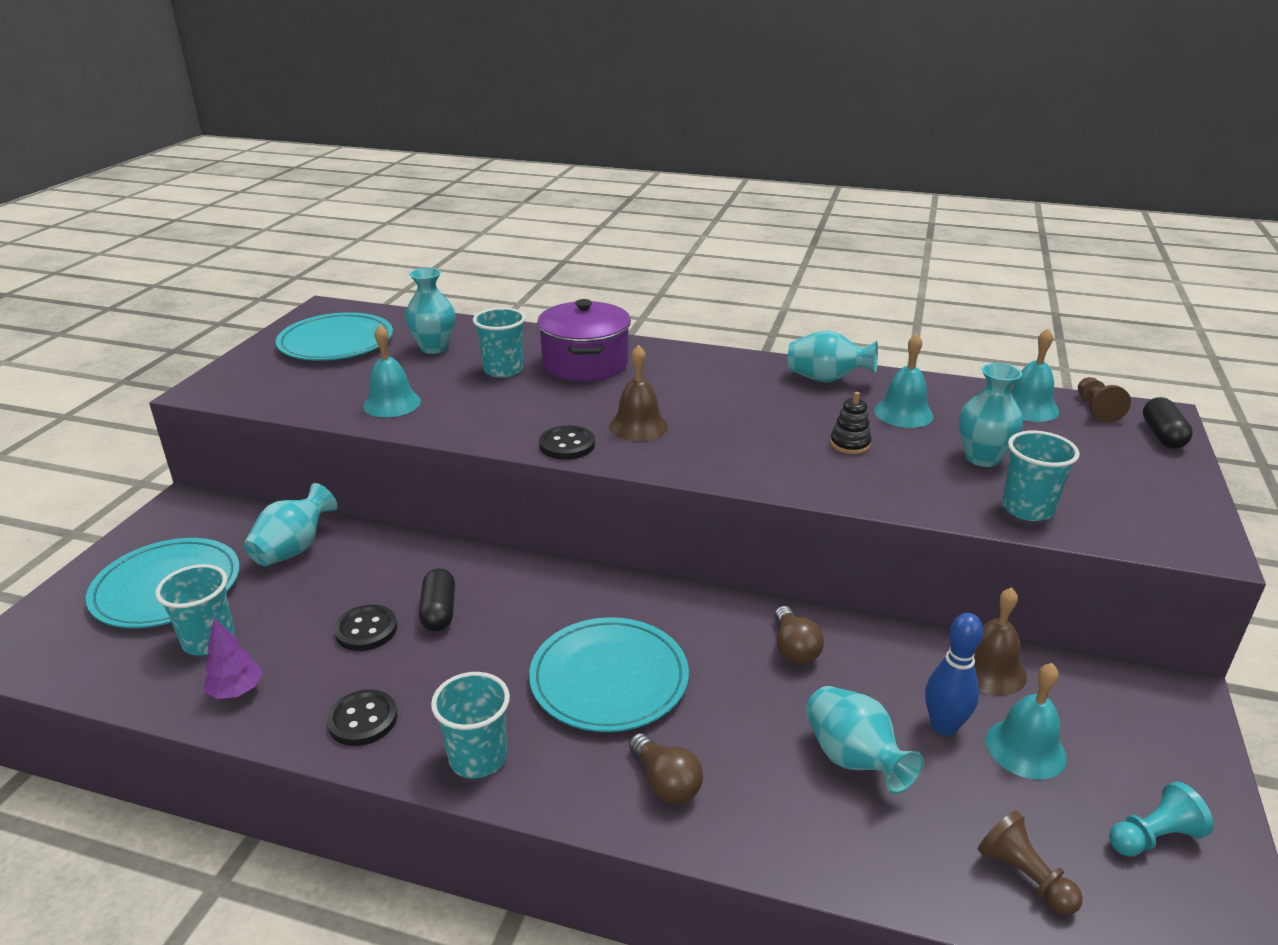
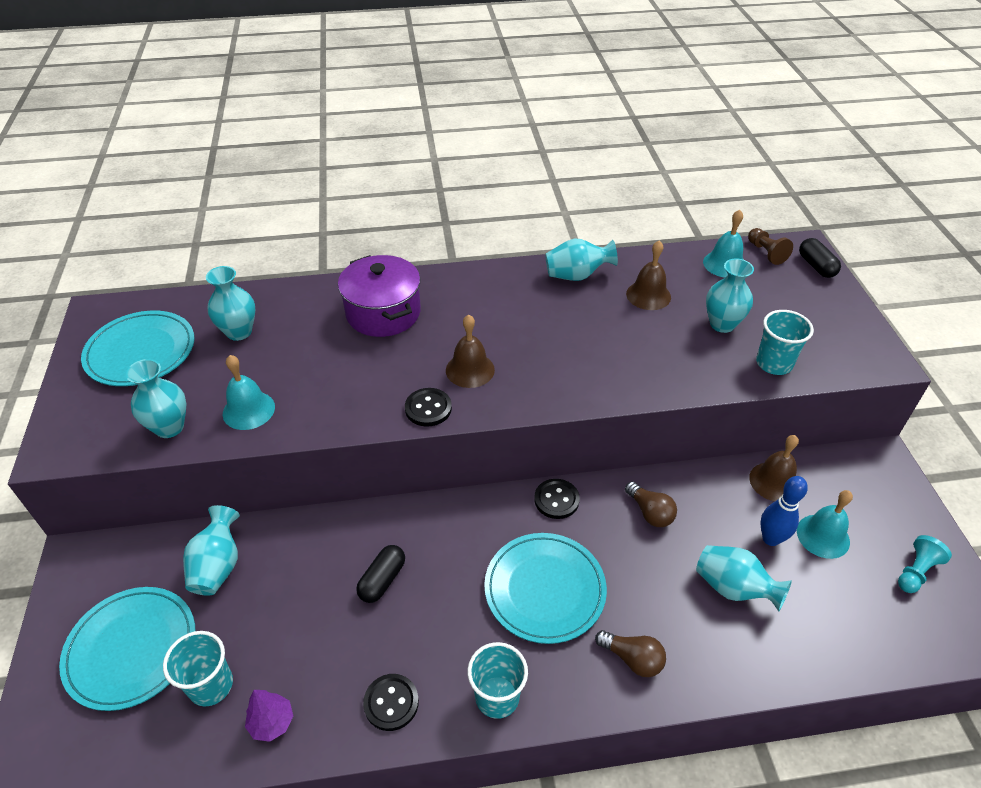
camera: 25 degrees left, 15 degrees up
(312, 398) = (169, 427): none -> turquoise vase
(366, 630) = (336, 620): black button -> black button (556, 500)
(439, 611) = (382, 580): black capsule -> black capsule turned 60 degrees clockwise
(503, 370) = (319, 340): turquoise cup -> none
(850, 444) = (630, 339): black stacking toy -> none
(903, 413) = (648, 295): turquoise bell -> brown bell
(1024, 876) = (866, 631): brown pawn -> none

